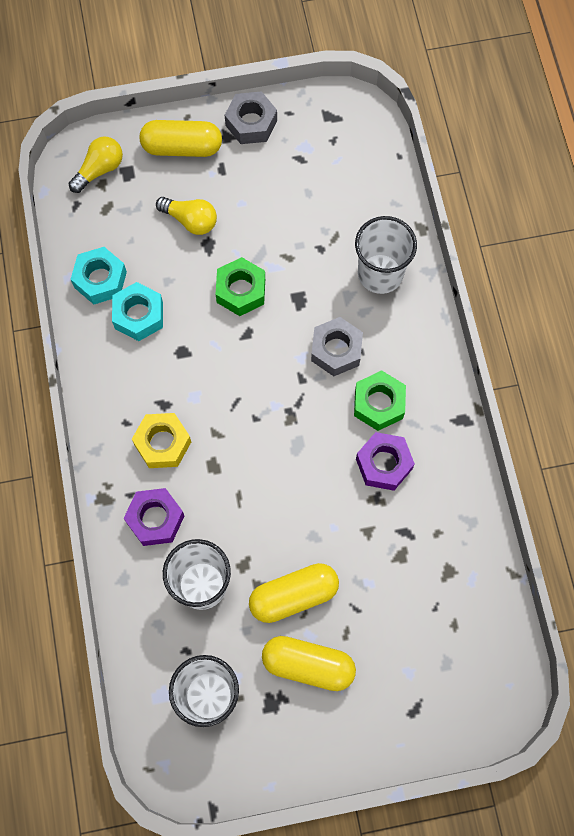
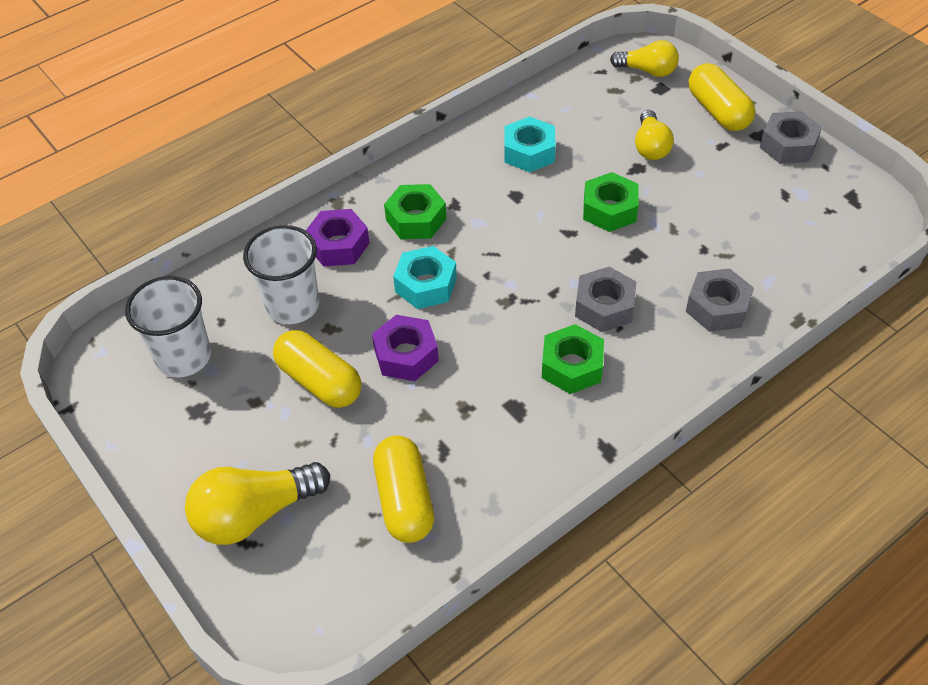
camera: 65 degrees right, 20 degrees down
(100, 280) = (543, 114): turquoise nut -> turquoise nut (426, 285)
(162, 443) = (416, 219): yellow nut -> green nut
(308, 665) = (252, 424): yellow capsule -> yellow capsule (404, 500)
(380, 273) = (717, 307): white cup -> grey nut
(384, 464) = (508, 398): purple nut -> purple nut (406, 355)
(393, 694) = (254, 514): none -> yellow light bulb

